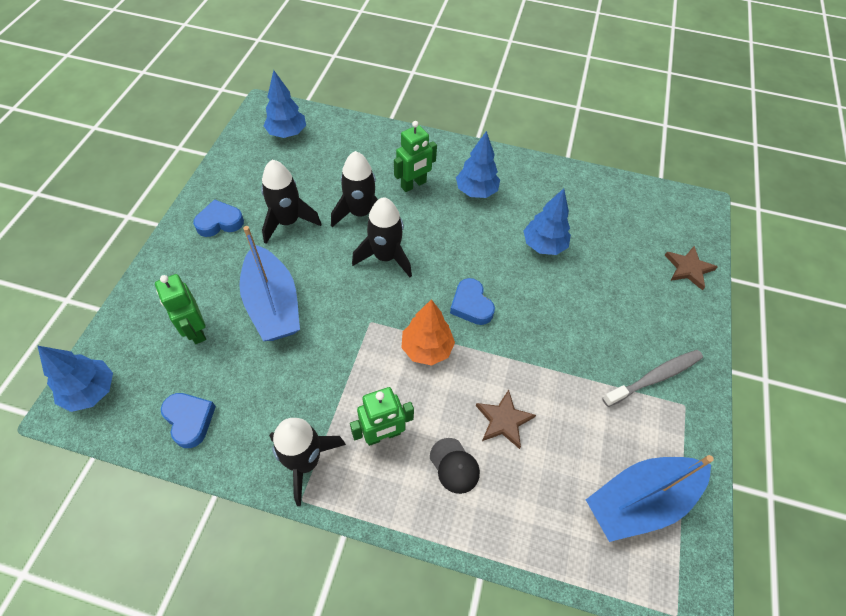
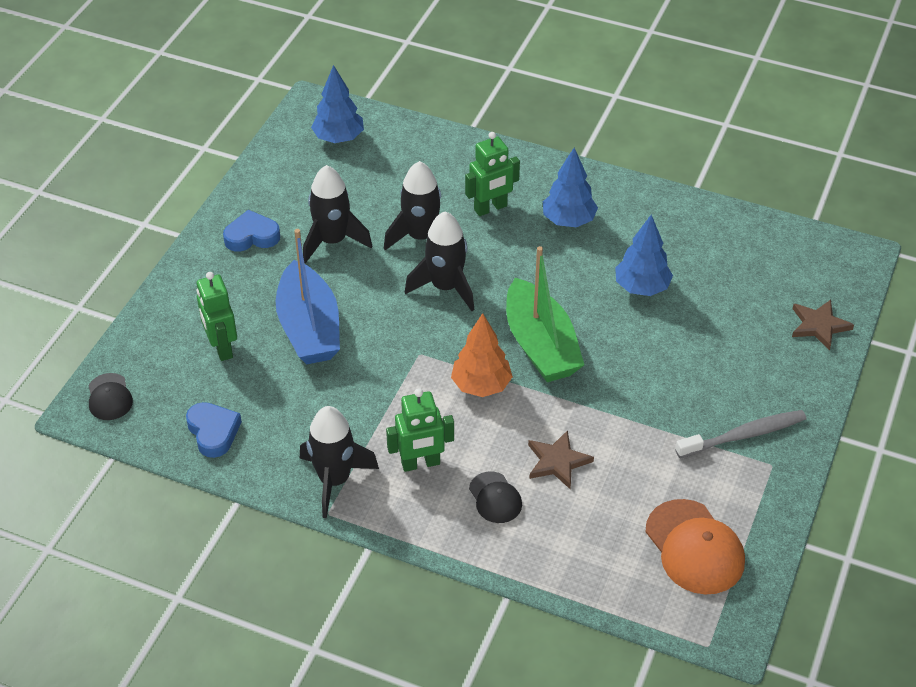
camera: 10 degrees right, 10 degrees down
(91, 391) = (109, 397): blue tree -> black cap
(471, 305) = (540, 345): blue heart -> green boat
(639, 501) = (694, 547): blue boat -> orange cap

